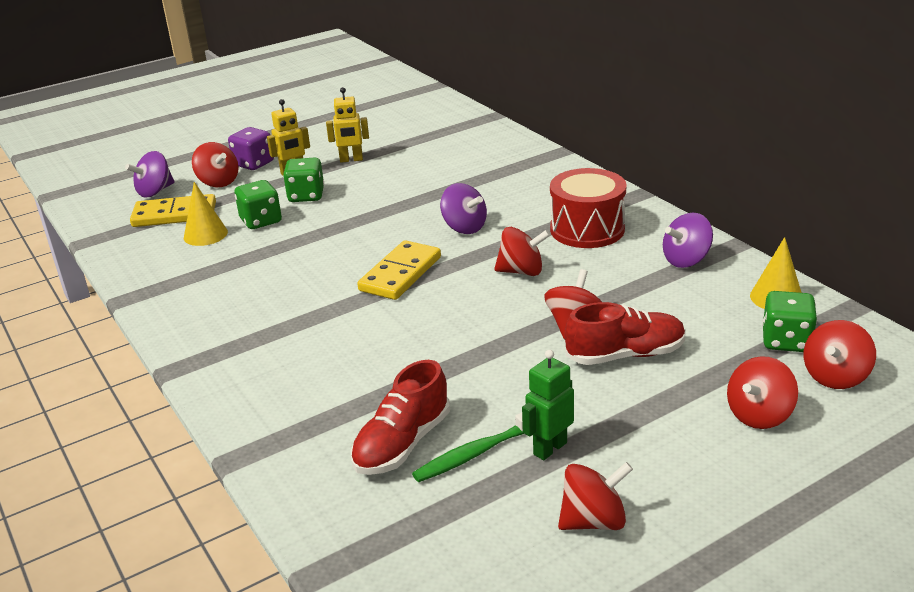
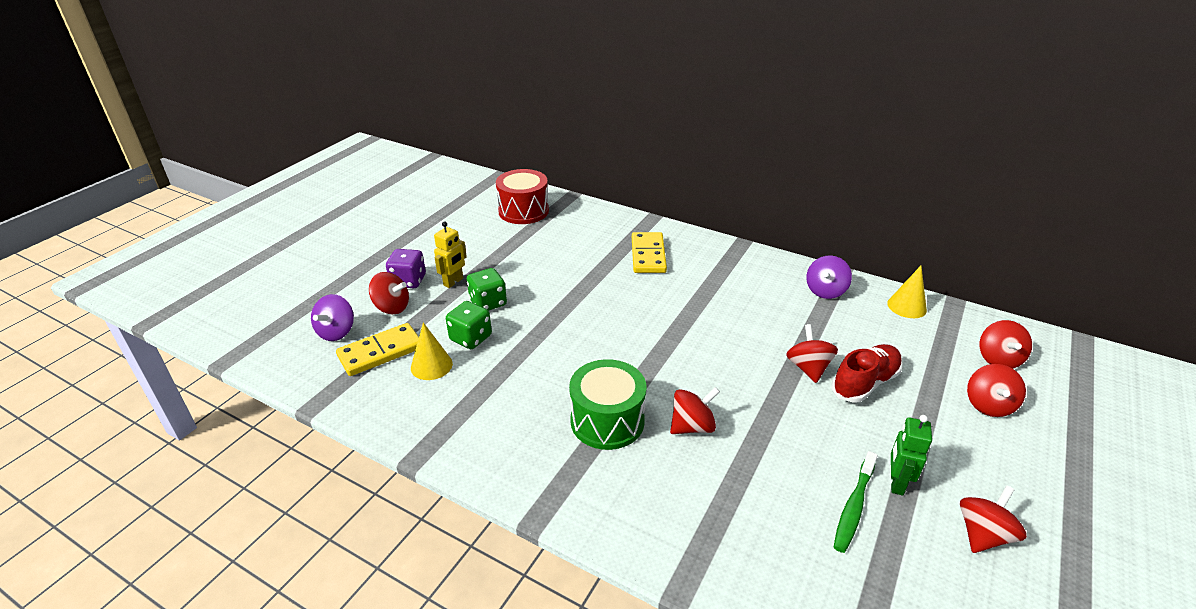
camera: 30 degrees left, 5 degrees up
(313, 316) = (607, 421): none -> green drum
(351, 160) = (494, 258): yellow robot -> none
(400, 274) = (639, 359): yellow domino -> yellow domino (648, 255)
(402, 443) = (794, 520): red shoe -> none
(464, 227) = (647, 302): purple spinning top -> none
(521, 271) = (727, 331): red spinning top -> red spinning top (692, 426)
(587, 229) = (736, 281): red drum -> red drum (523, 211)
(786, 341) = (945, 340): green dice -> none

